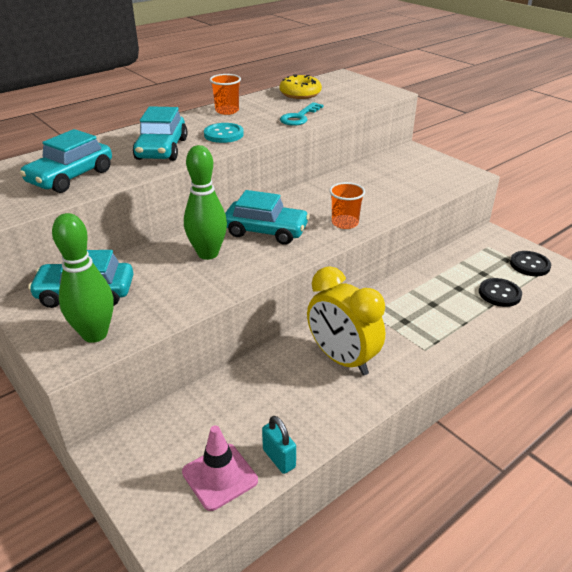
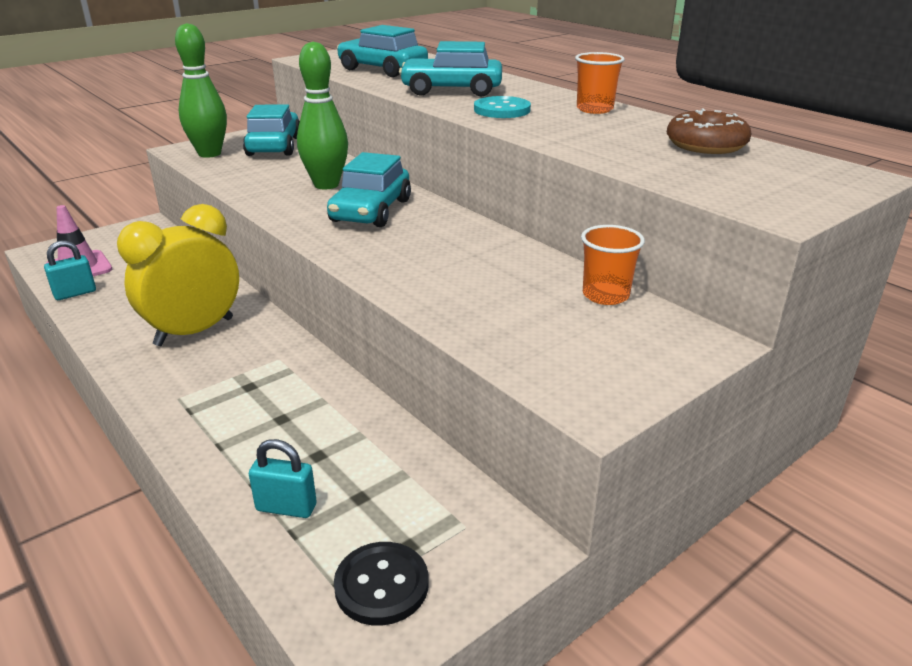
camera: 90 degrees right, 5 degrees down
(299, 117) = (584, 144): turquoise key -> none
(300, 94) = (706, 145): yellow donut -> brown donut
(345, 223) = (383, 259): orange cup -> orange cup (605, 295)
(499, 294) = (286, 507): black button -> turquoise padlock

